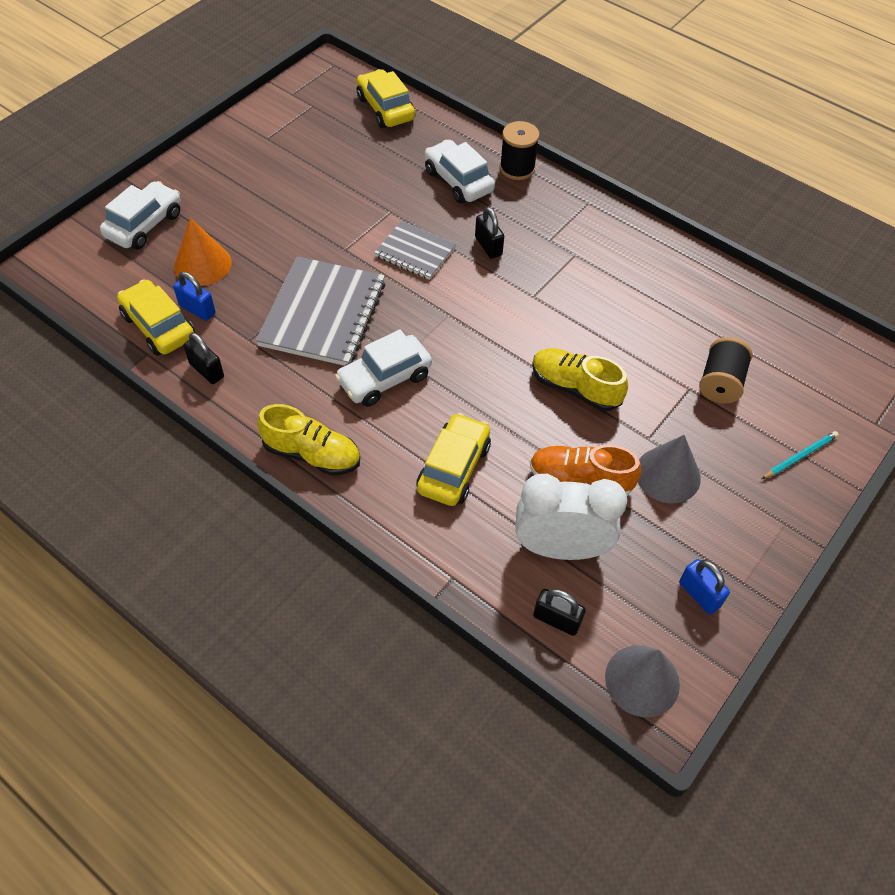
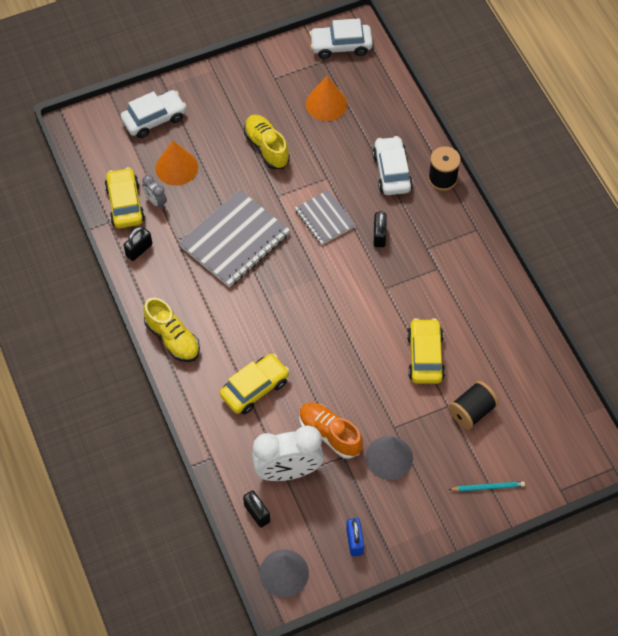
camera: 30 degrees right, 5 degrees up
(197, 309) = (156, 201): blue padlock -> grey clock
(206, 370) = (139, 250): black padlock -> black padlock turned 60 degrees clockwise
(341, 143) = (326, 104): none -> orange cone
(384, 378) = (247, 306): white car -> white car (341, 46)
(385, 108) = (376, 85): yellow car -> yellow car (425, 356)
(560, 548) = (288, 471): white clock -> white clock turned 135 degrees clockwise
(575, 388) = (369, 370): yellow shoe -> yellow shoe (266, 147)

